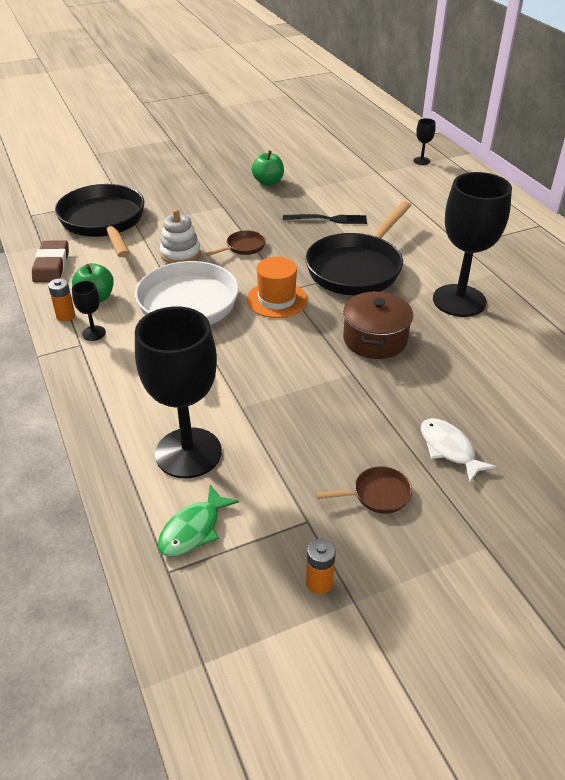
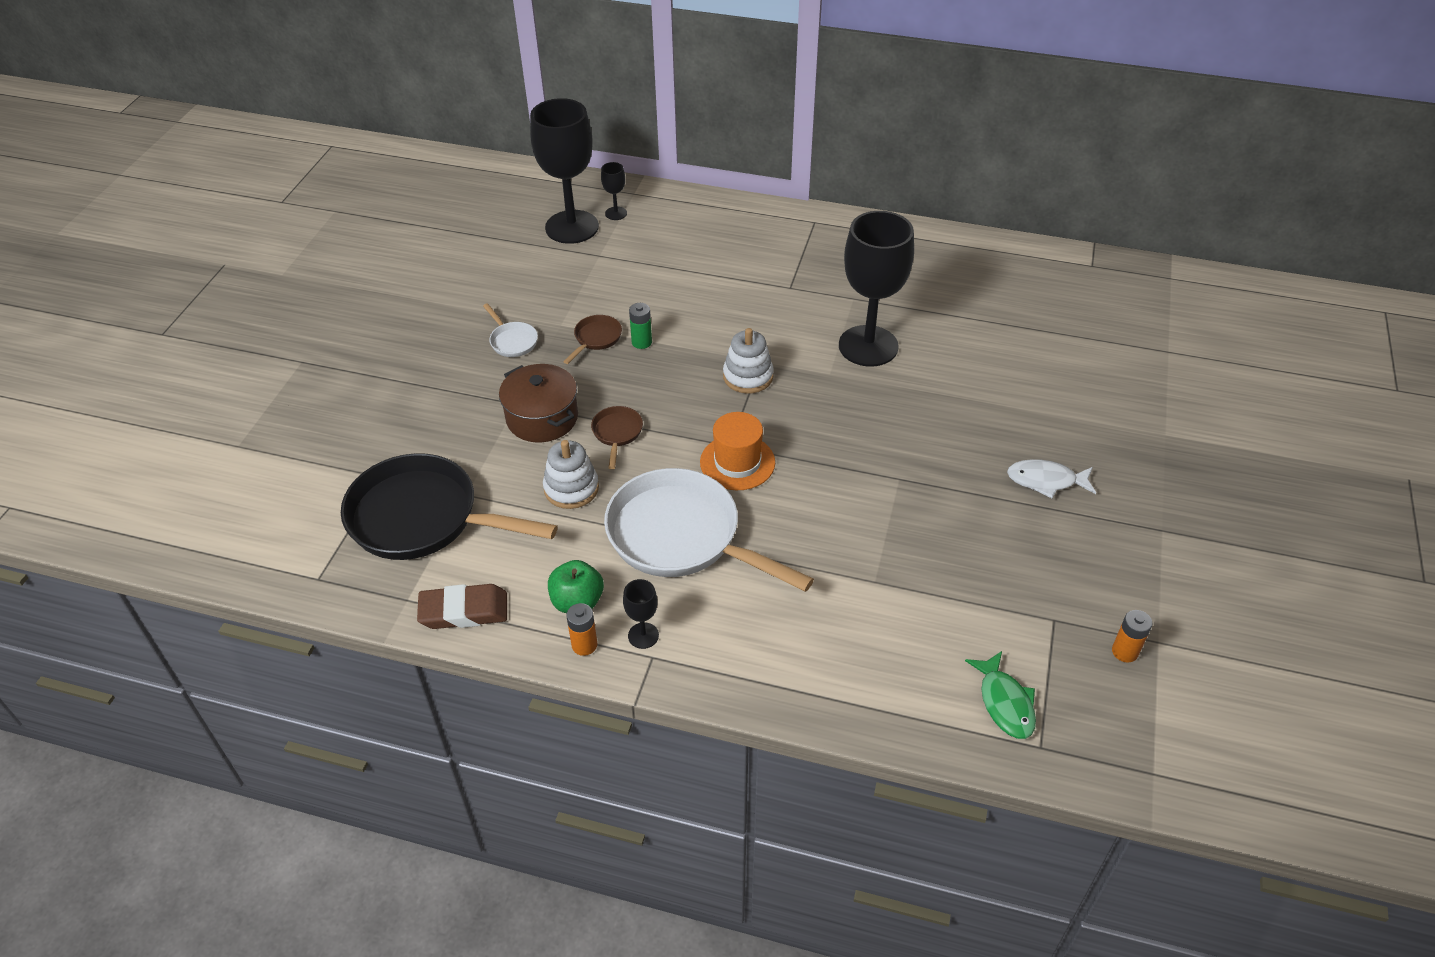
camera: 50 degrees left, 5 degrees up
(51, 265) = (464, 611): brown eraser -> brown eraser turned 45 degrees counterclockwise
(188, 453) = (904, 654): black goblet -> black goblet (572, 227)
(268, 182) = (512, 341): green apple -> white pan
(329, 219) = (641, 342): black fork -> green battery
(357, 268) = (748, 376): black pan -> white stacking toy
(375, 339) = (867, 434): brown pot -> brown pot (542, 418)
(377, 494) = (1060, 557): brown pan -> brown pan (596, 339)

